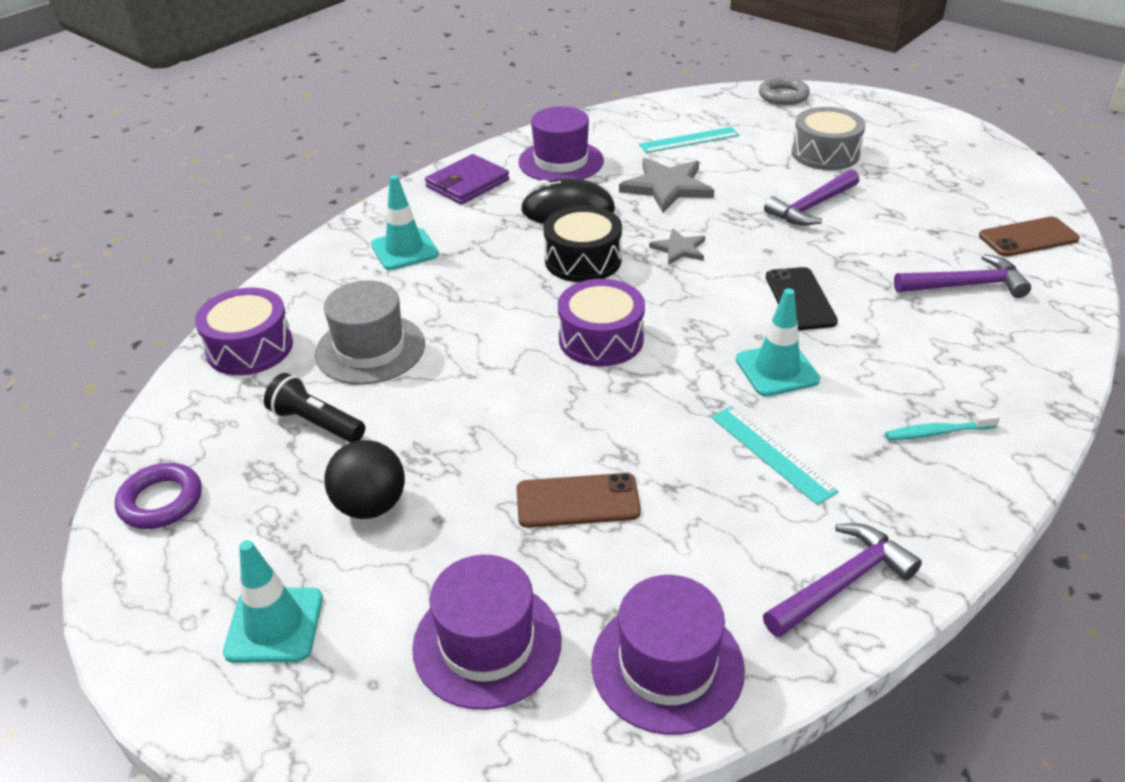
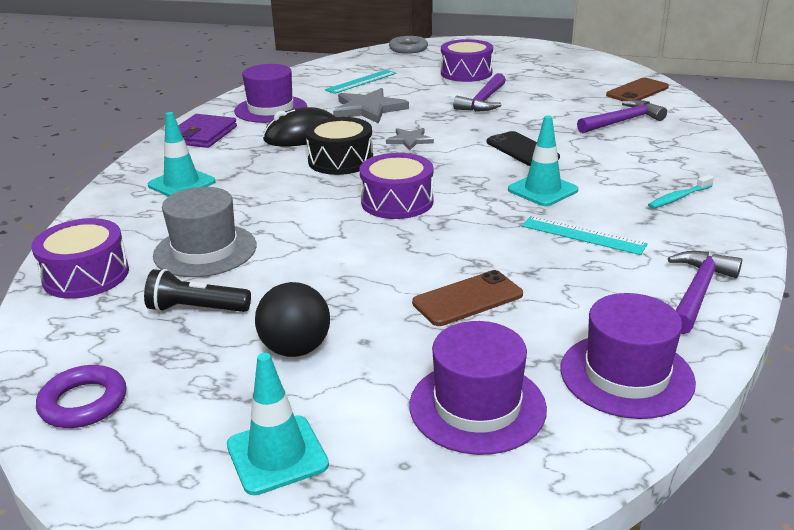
camera: 25 degrees left, 10 degrees down
(825, 154) = (466, 73): grey drum -> purple drum

